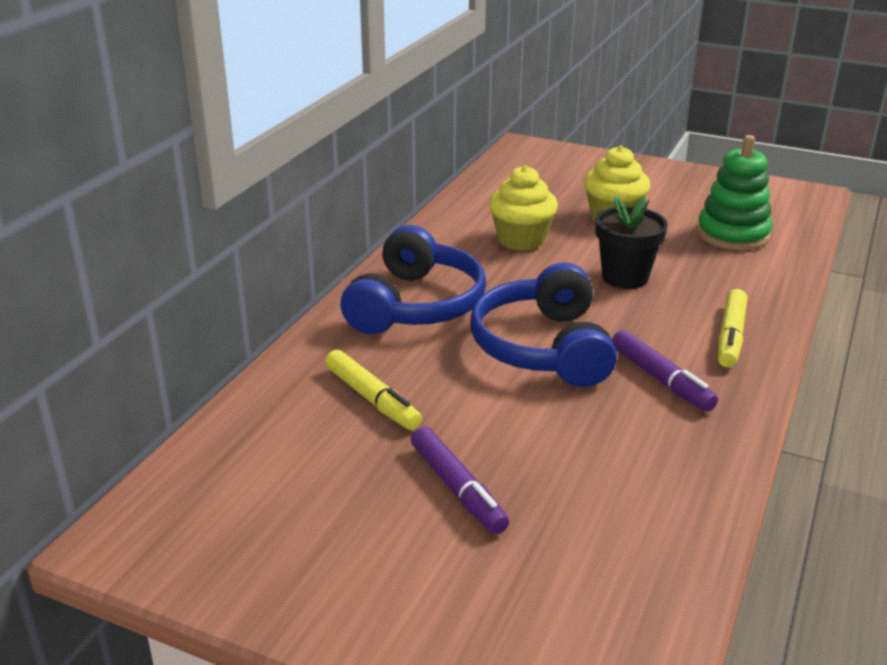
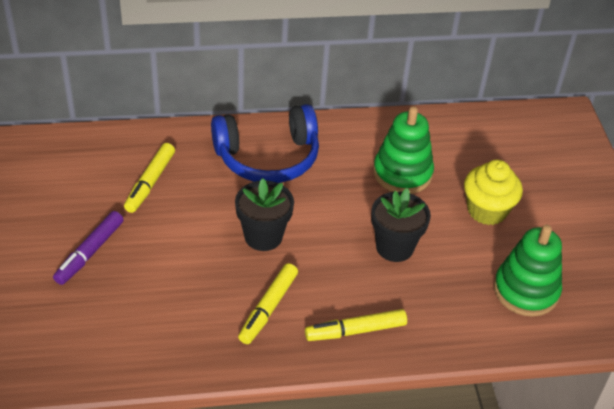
camera: 55 degrees right, 15 degrees up
(521, 240) = (402, 173): yellow cupcake -> green stacking toy
(543, 347) = (263, 236): blue headphones -> black flower pot
(661, 379) = (268, 308): purple marker -> yellow marker

